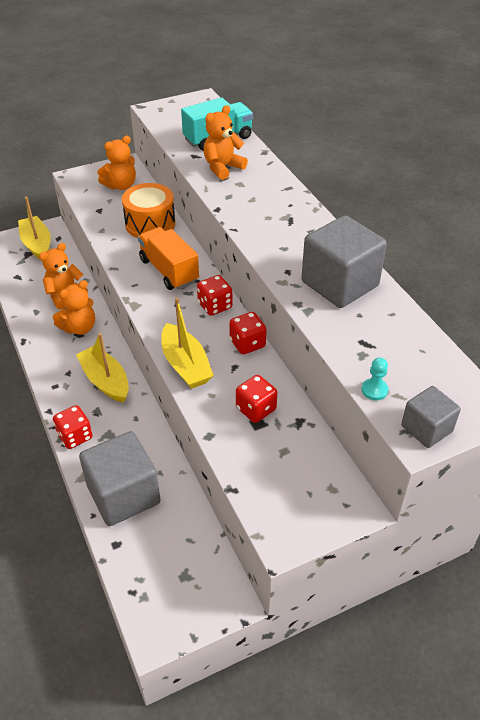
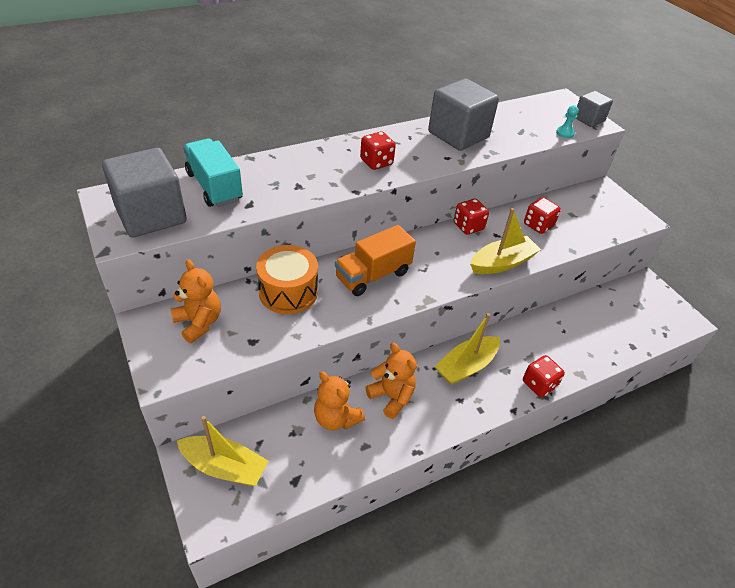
camera: 95 degrees left, 0 degrees up
(37, 244) = (224, 467): yellow boat -> yellow boat turned 135 degrees counterclockwise
(124, 494) = (588, 344): grey cube -> grey cube (151, 215)
(215, 306) = (423, 244): red dice -> red dice (376, 162)
(223, 168) = (278, 185): orange teddy bear -> none

